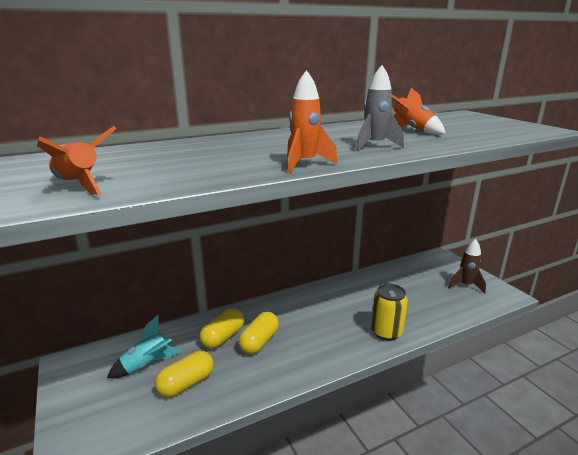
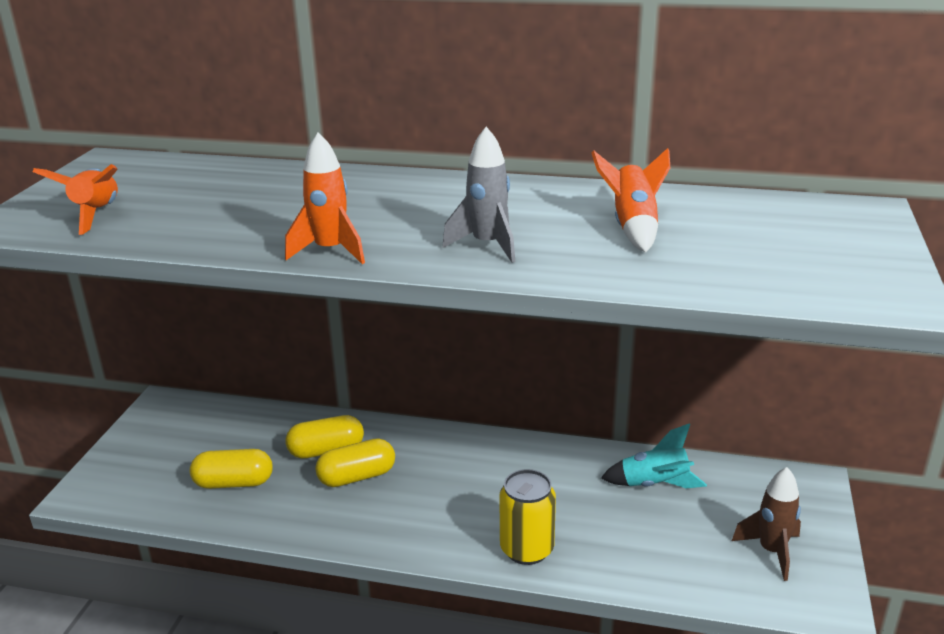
camera: 40 degrees right, 5 degrees up
(147, 365) = (222, 443): turquoise rocket -> turquoise rocket (654, 485)

